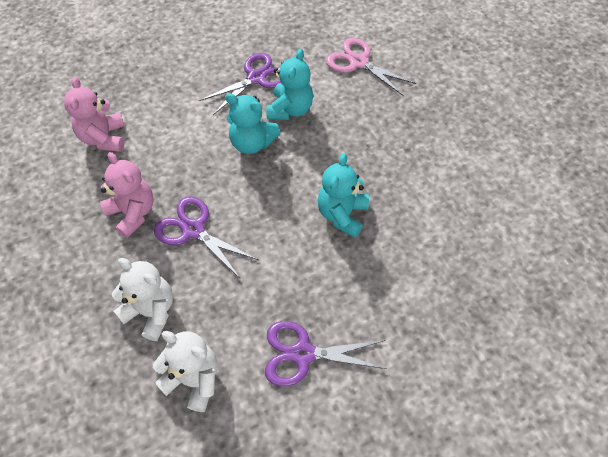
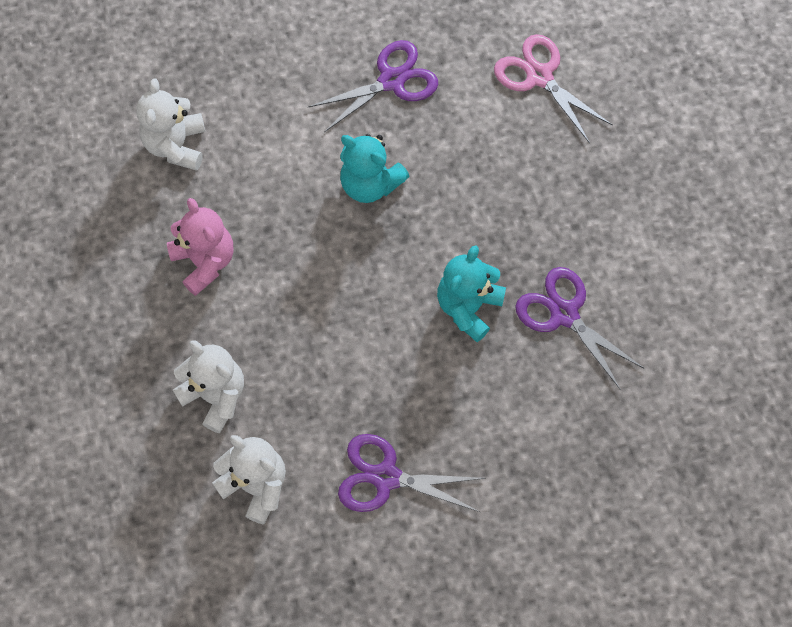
camera: 10 degrees right, 10 degrees up
(104, 138) = (176, 145): pink teddy bear -> white teddy bear
(193, 229) = (277, 297): purple scissors -> purple scissors (564, 313)
(290, 109) = (430, 139): turquoise teddy bear -> none

